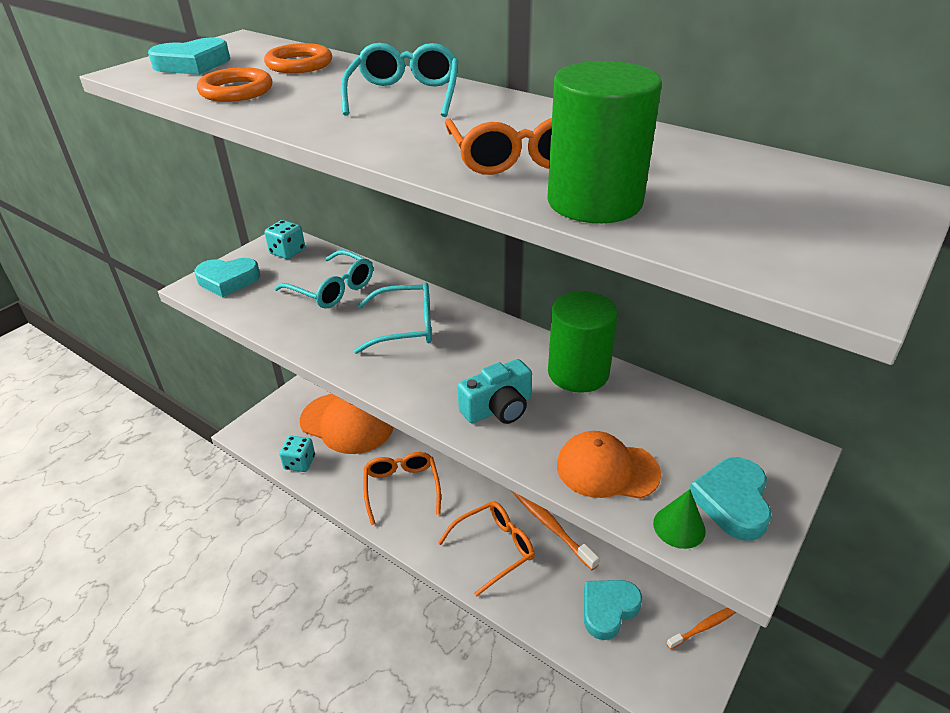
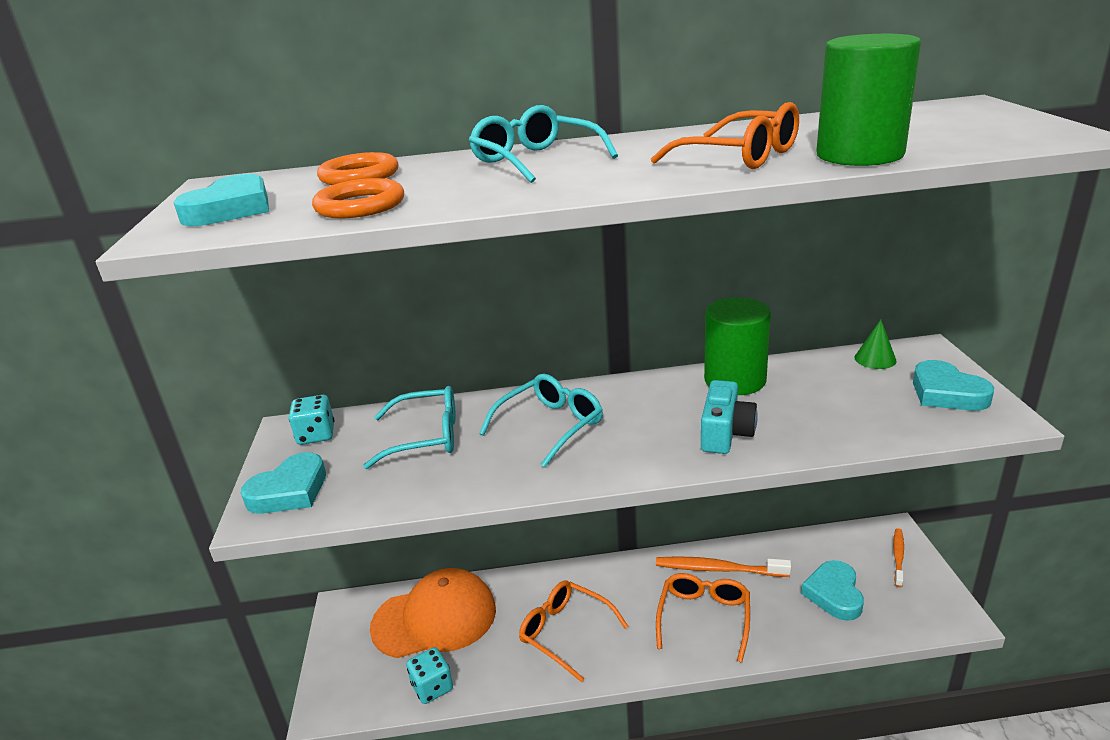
camera: 40 degrees left, 10 degrees down
(607, 469) = (857, 422): orange cap -> none
(679, 527) = (949, 424): green cone -> green cone (875, 359)

